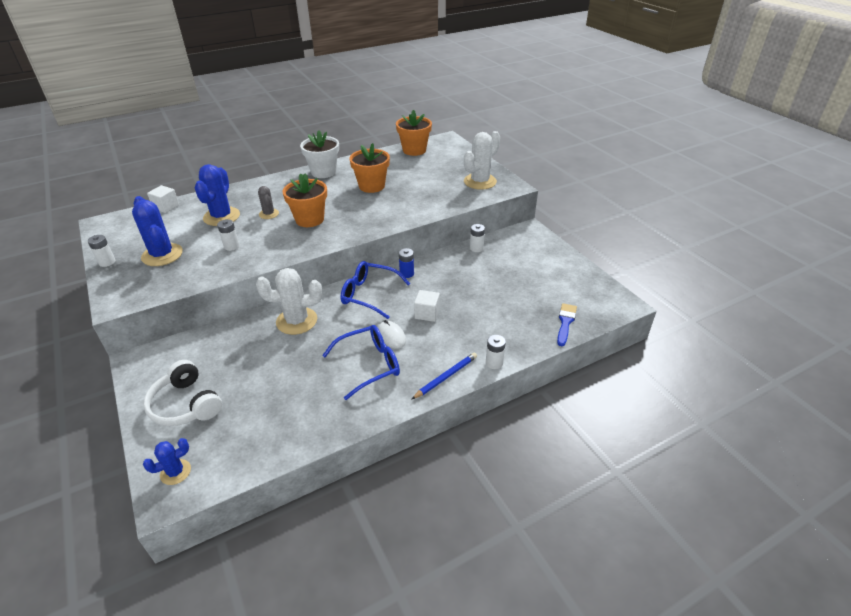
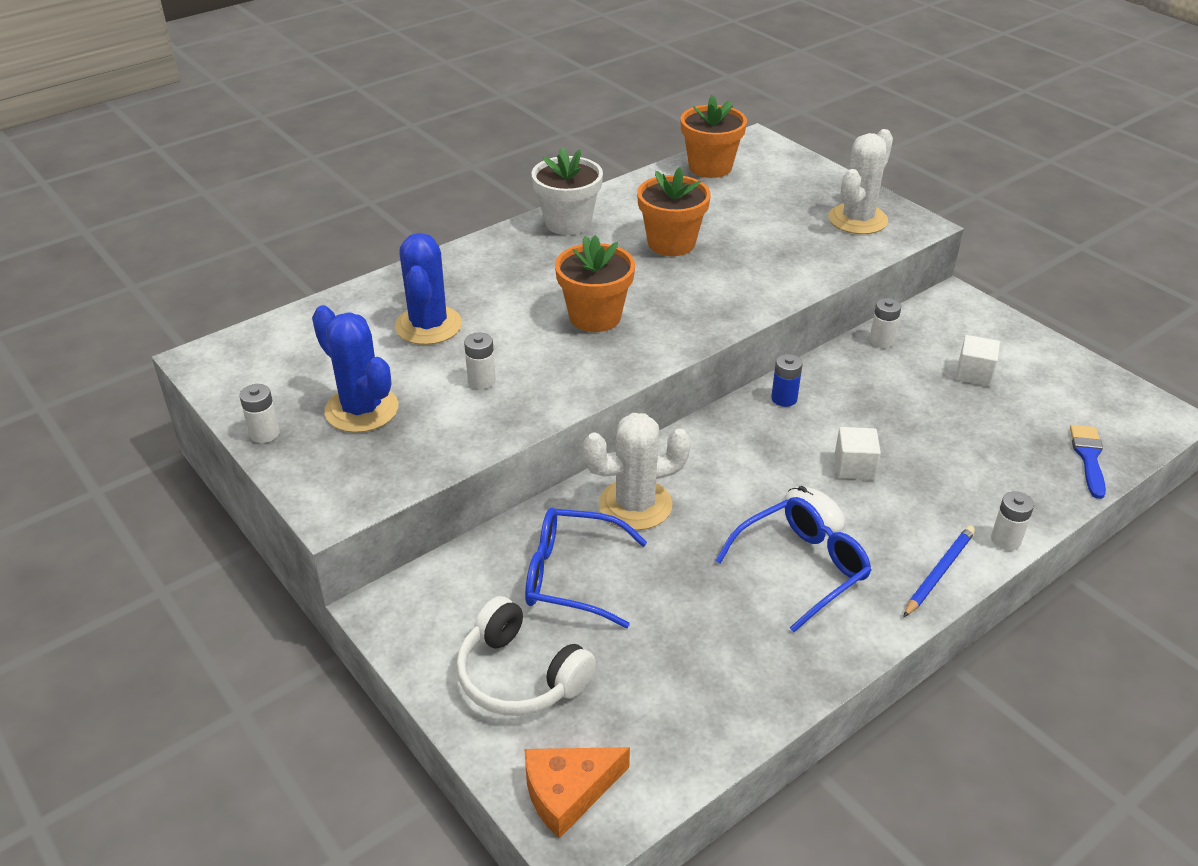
camera: 10 degrees left, 0 degrees up
(166, 207) = (310, 316): white cube -> white cube (974, 374)
(175, 472) = (568, 792): blue cactus -> orange cheese
(269, 214) = (514, 313): grey cactus -> none
(369, 294) = (737, 443): blue glasses -> blue glasses (571, 576)

